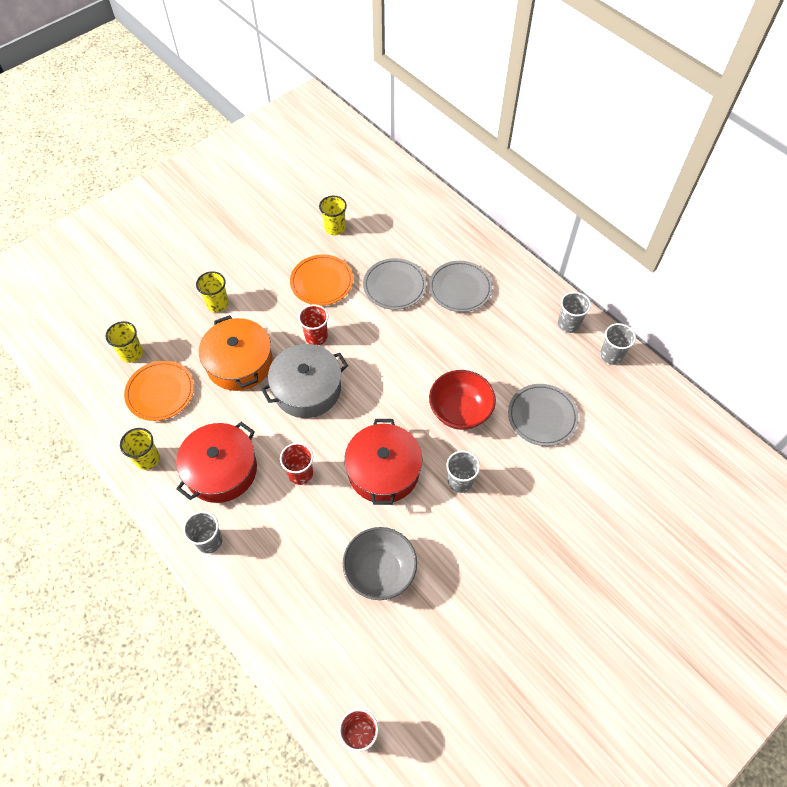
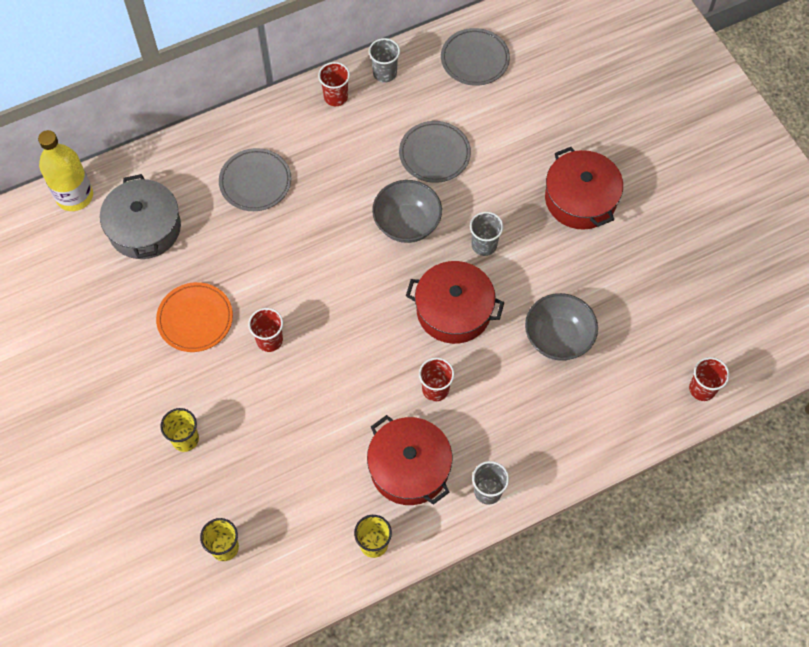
camera: 75 degrees left, 5 degrees up
(160, 392) = (290, 520): orange plate -> none
(239, 363) = (278, 427): orange pot -> none
(307, 389) = (335, 363): grey pot -> grey pot (144, 228)
(335, 228) = (119, 288): yellow cup -> none
(394, 286) = (228, 245): grey plate -> grey plate (475, 59)
(404, 180) = (74, 196): none -> yellow bottle
(460, 411) = (407, 224): red bowl -> grey bowl
(544, 561) = (580, 199): none -> red pot
(568, 324) = (336, 97): grey cup -> red cup

